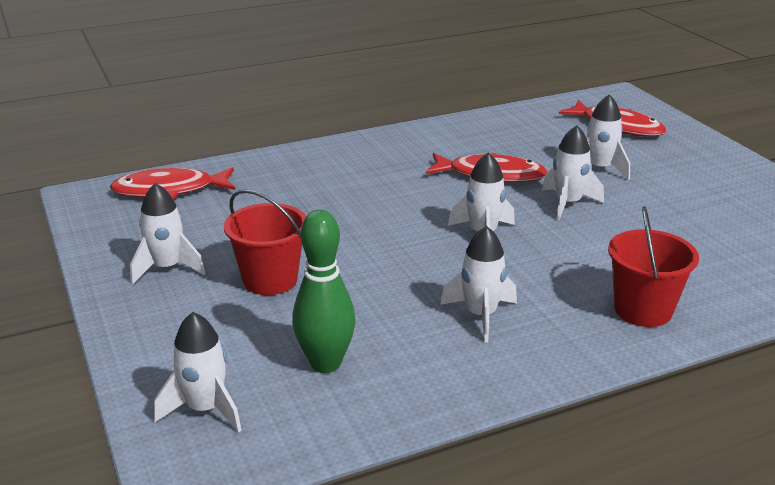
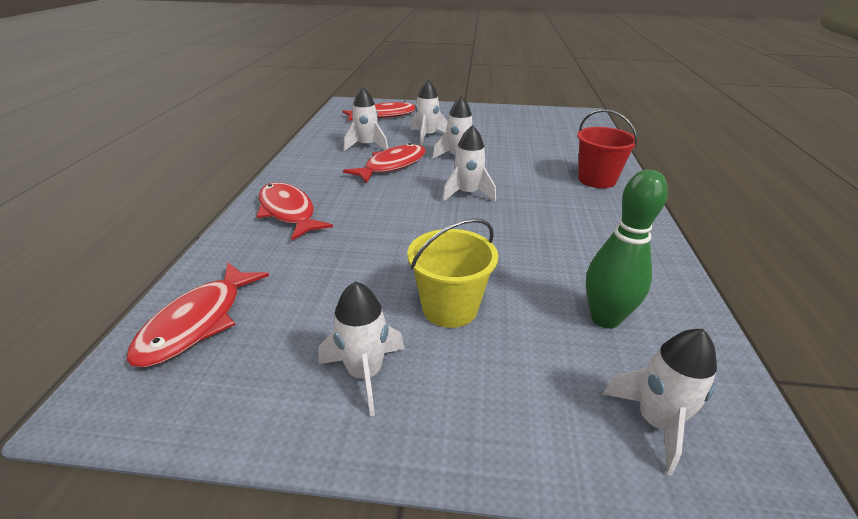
camera: 60 degrees left, 5 degrees up
(270, 280) = (450, 308): red bucket -> yellow bucket
(337, 162) = (288, 212): none -> red fish
(481, 315) = (572, 229): white rocket -> white rocket (367, 146)

